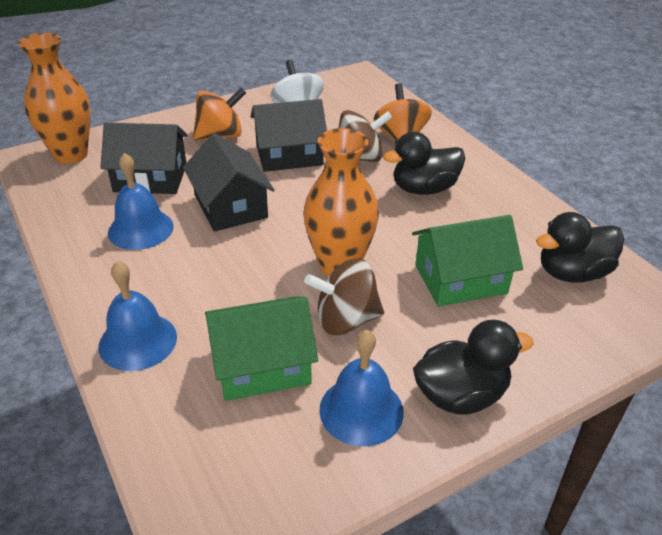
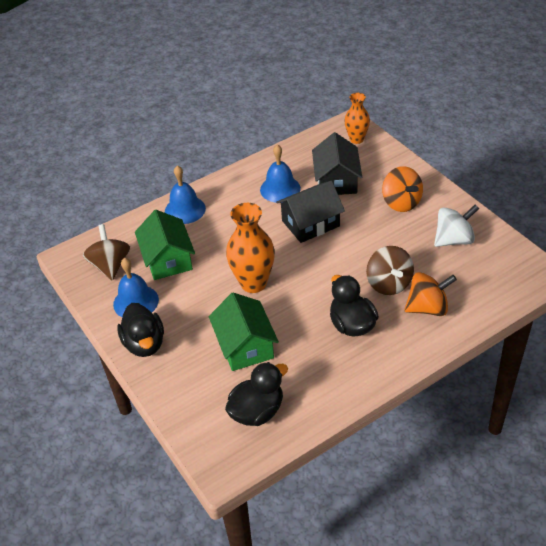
camera: 90 degrees right, 5 degrees up
(71, 155) = (356, 139): orange vase -> orange vase, size x0.62
(289, 155) = (382, 243): black house -> none
(345, 320) = (203, 290): brown spinning top -> brown spinning top (110, 265)
(572, 273) = (257, 411): black duck -> black duck turned 75 degrees clockwise

